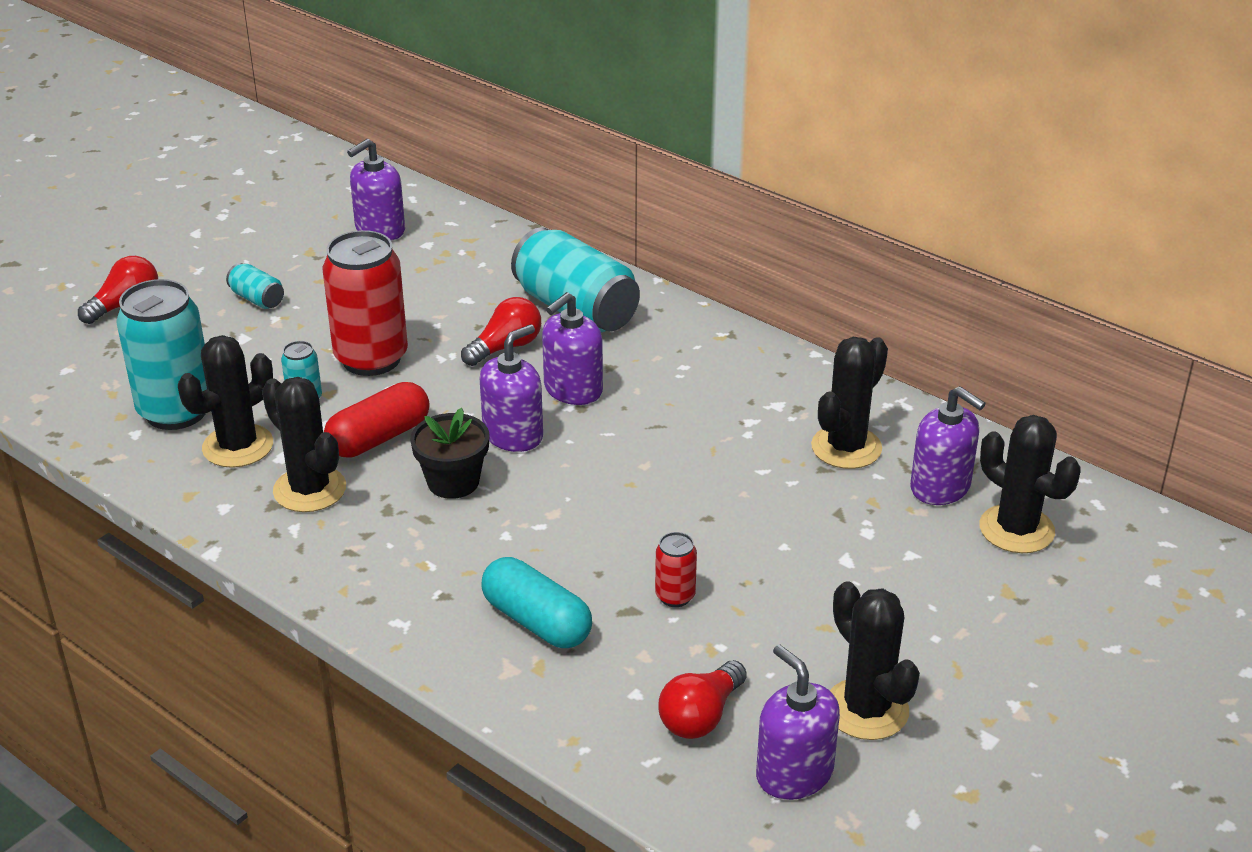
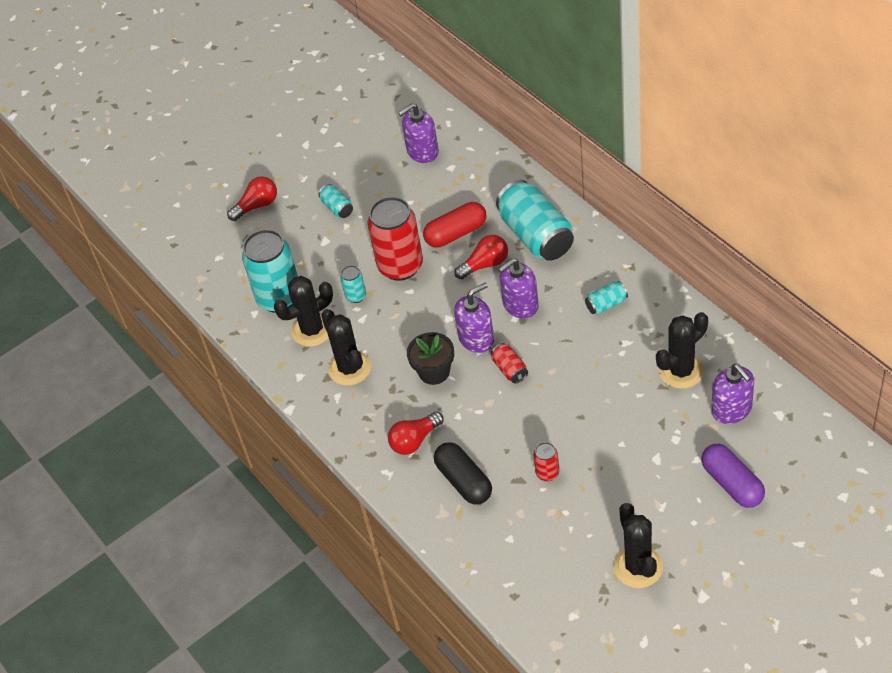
camera: 20 degrees right, 15 degrees up
(379, 438) = (395, 332): red capsule -> red capsule (456, 233)
(537, 621) = (464, 481): turquoise capsule -> black capsule
(577, 468) = (510, 369): none -> red can
(701, 716) = (543, 558): red light bulb -> red light bulb (415, 440)
(706, 379) = (606, 304): none -> turquoise can
(794, 774) = (585, 603): purple soap dispenser -> none
(977, 580) = (732, 483): none -> purple capsule
(1016, 529) = (769, 448): black cactus -> none

